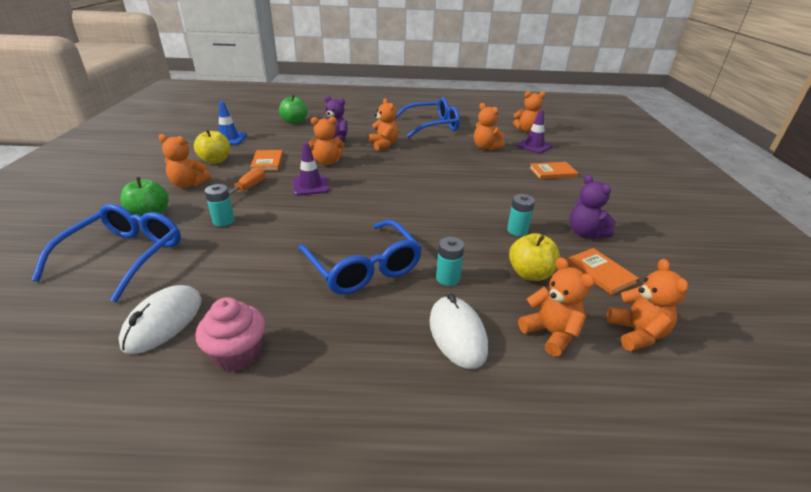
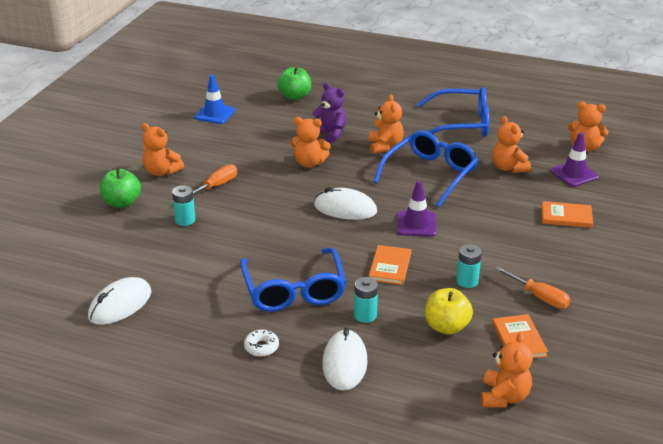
camera: 20 degrees right, 0 degrees up
(124, 257) = (96, 242): blue glasses -> blue glasses (430, 175)
(215, 161) = (193, 144): yellow apple -> none
(238, 354) = (169, 340): pink cupcake -> none
(267, 162) = (246, 154): orange book -> orange book (390, 267)
(310, 186) = (279, 192): purple traffic cone -> purple traffic cone (416, 224)
(356, 337) = (261, 347): none -> white donut
(376, 190) = (345, 208): none -> white mouse
(550, 333) = (425, 380): orange teddy bear -> none
(585, 233) = (539, 297): purple teddy bear -> orange screwdriver

